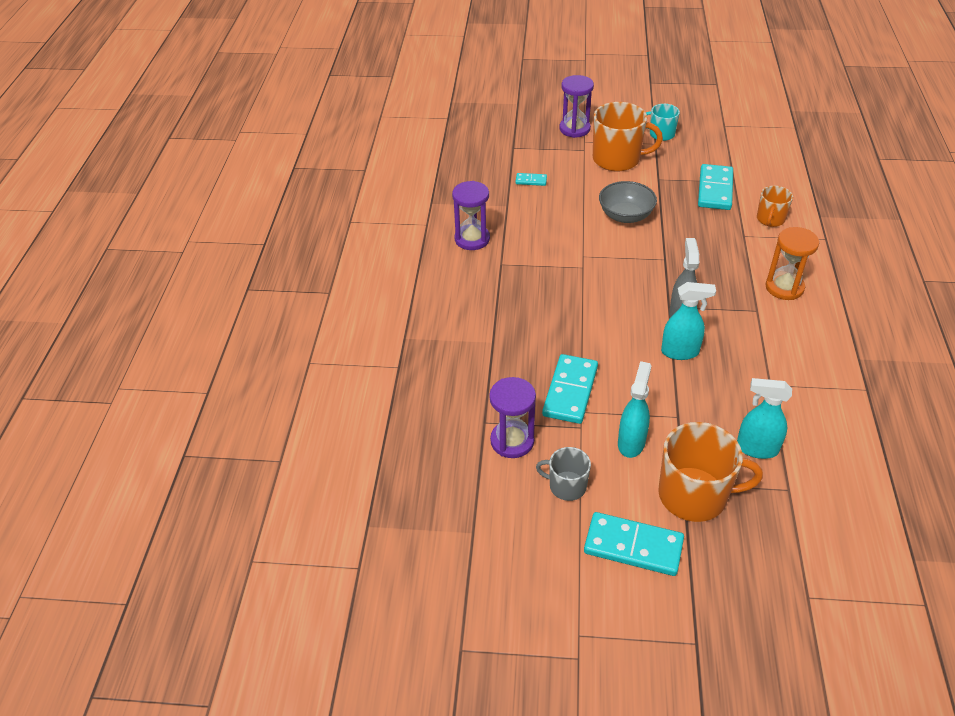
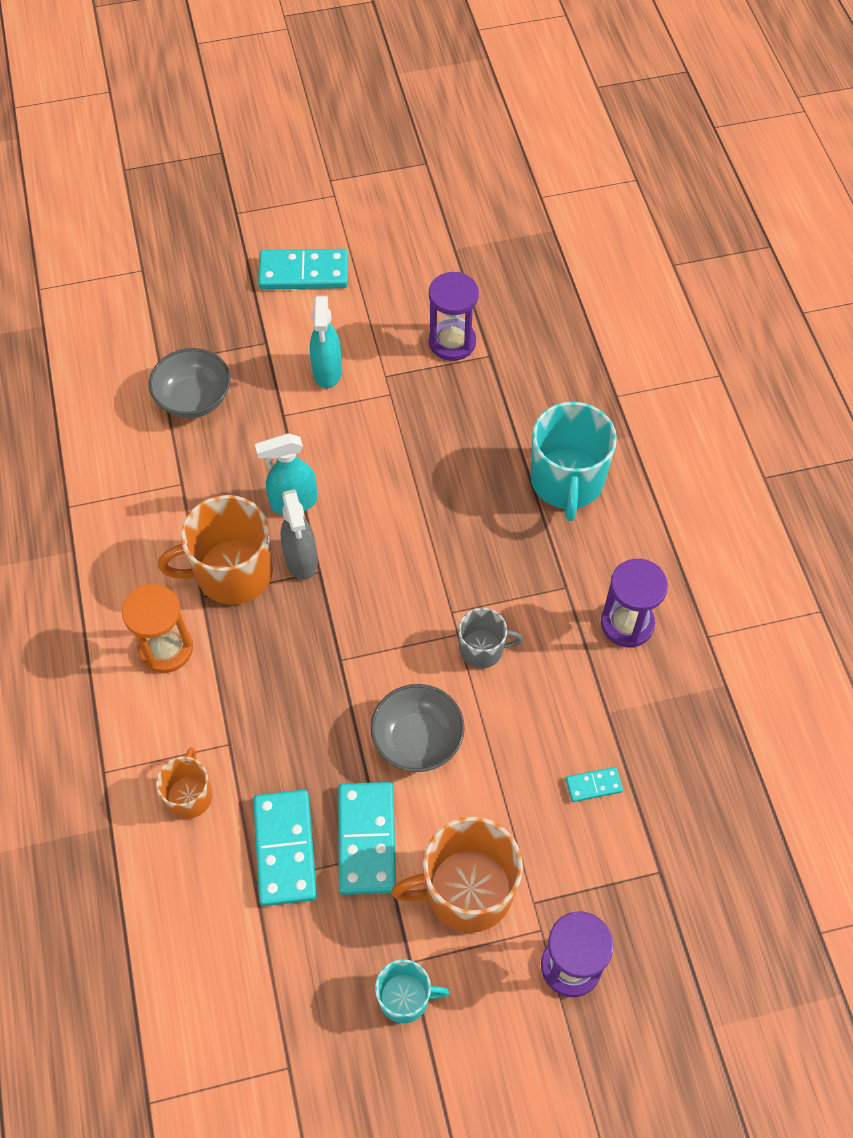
camera: 160 degrees right, 15 degrees up
(468, 320) = (567, 482): none -> turquoise mug
(566, 486) = (381, 311): grey mug -> grey mug (482, 649)
(570, 391) = (409, 415): turquoise domino -> turquoise domino (366, 839)
(694, 495) = (253, 333): orange mug -> orange mug (232, 573)
(756, 448) = (194, 399): turquoise spray bottle -> grey bowl

